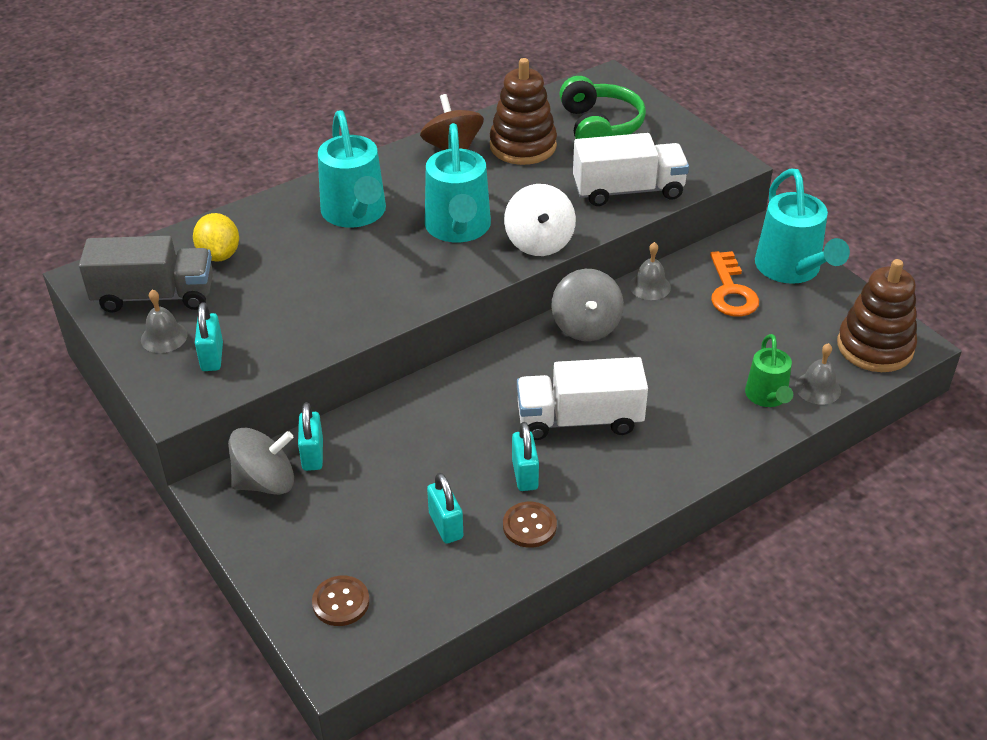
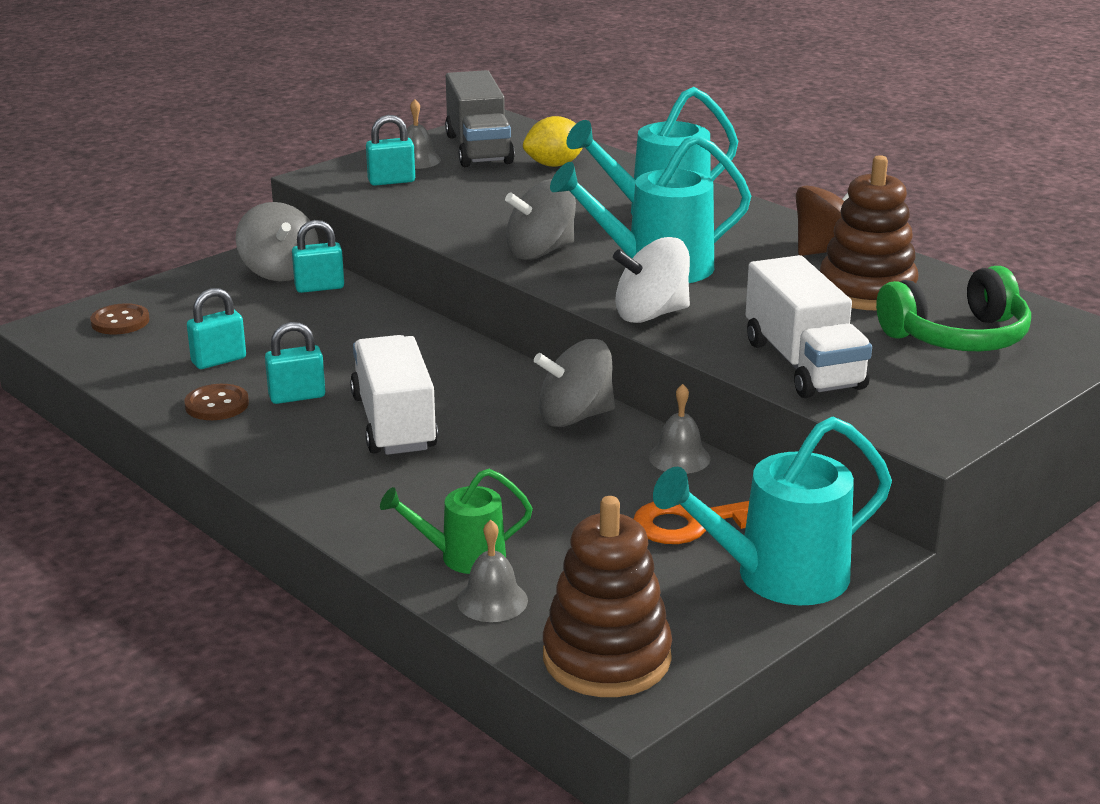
camera: 80 degrees right, 15 degrees down
(409, 282) = (540, 252): none -> grey spinning top

